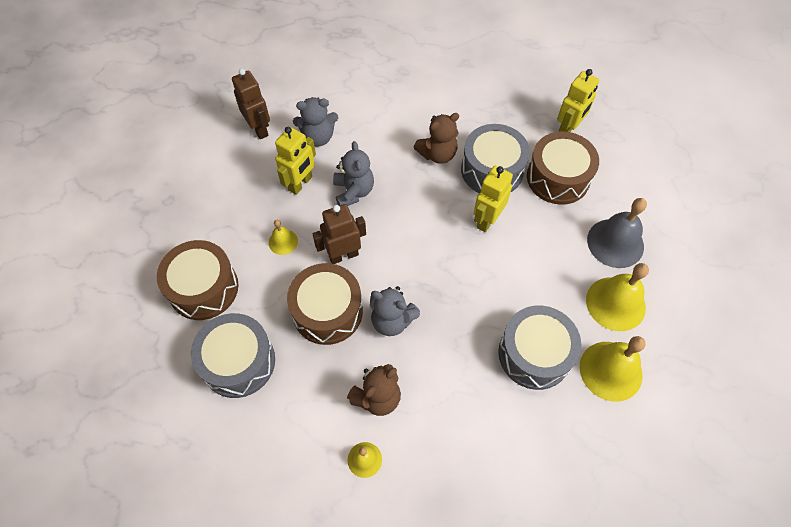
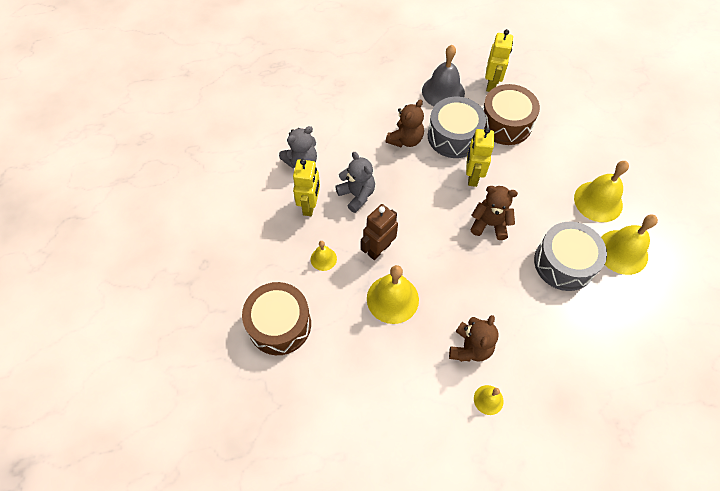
camera: 25 degrees left, 0 degrees up
(238, 362) = (345, 371): grey drum -> none
(259, 129) = (247, 174): brown robot -> none
(327, 311) = (392, 299): brown drum -> yellow bell
(392, 320) = (446, 284): grey teddy bear -> none
(476, 278) = (489, 224): none -> brown teddy bear
(615, 243) = (573, 156): grey bell -> grey bell (443, 92)

